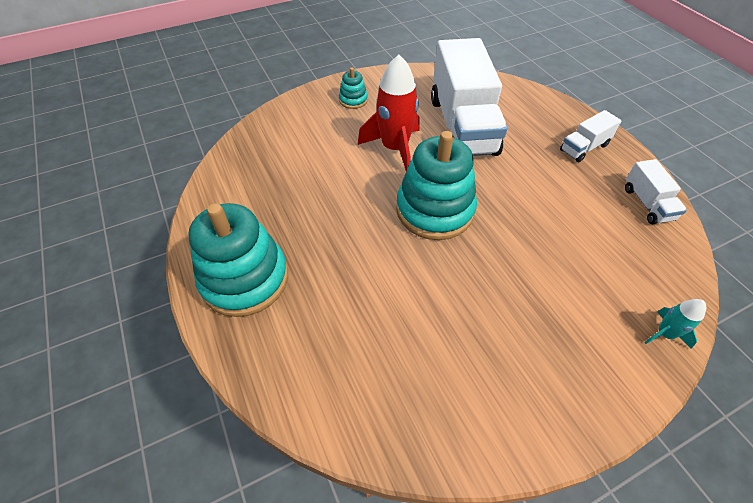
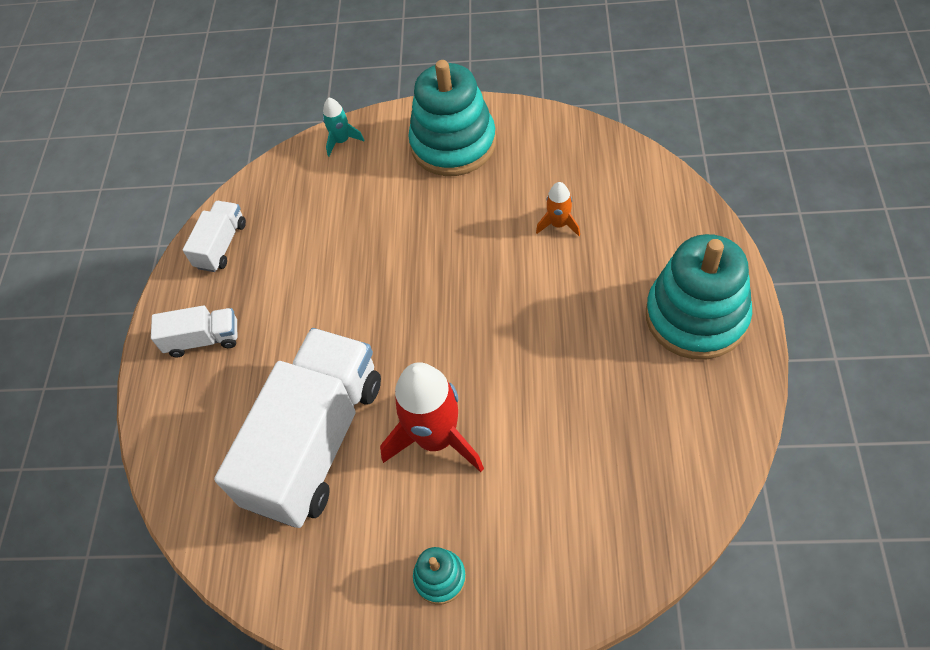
camera: 145 degrees left, 5 degrees up
(394, 320) = (559, 224): none -> orange rocket
(435, 210) = (447, 322): turquoise stacking toy -> turquoise stacking toy (453, 144)

